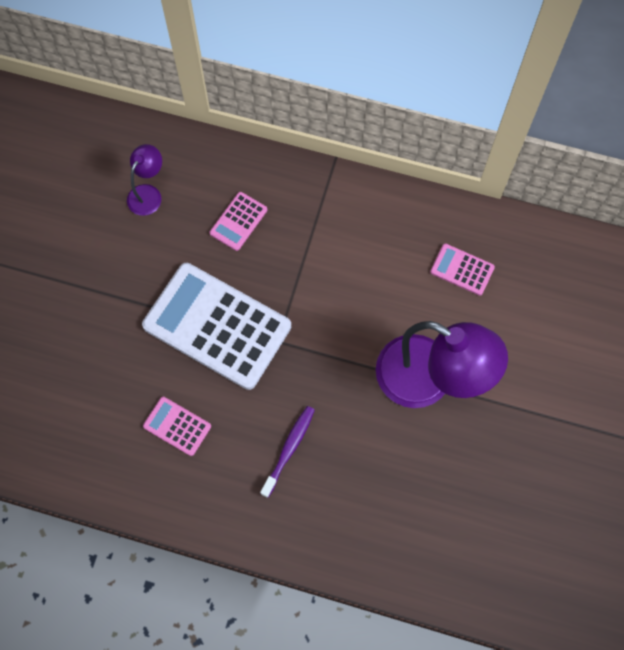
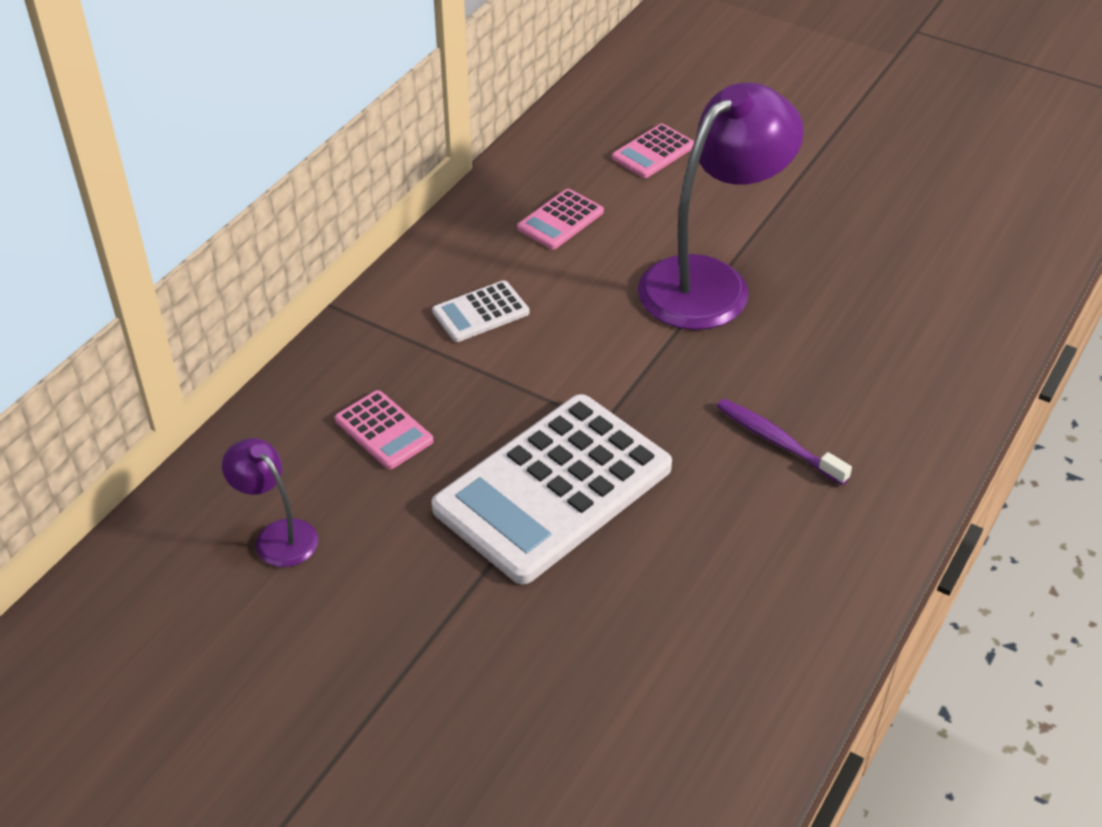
camera: 75 degrees left, 25 degrees down
(177, 426) = (709, 569): pink calculator -> pink calculator (653, 152)
(355, 245) = (480, 312): none -> white calculator

